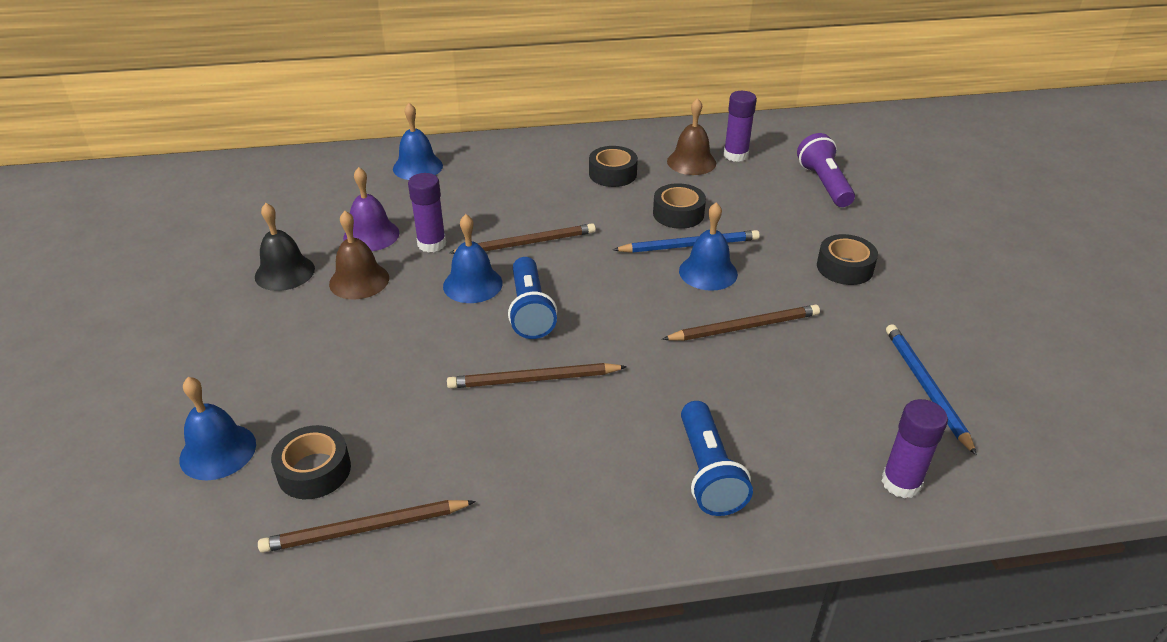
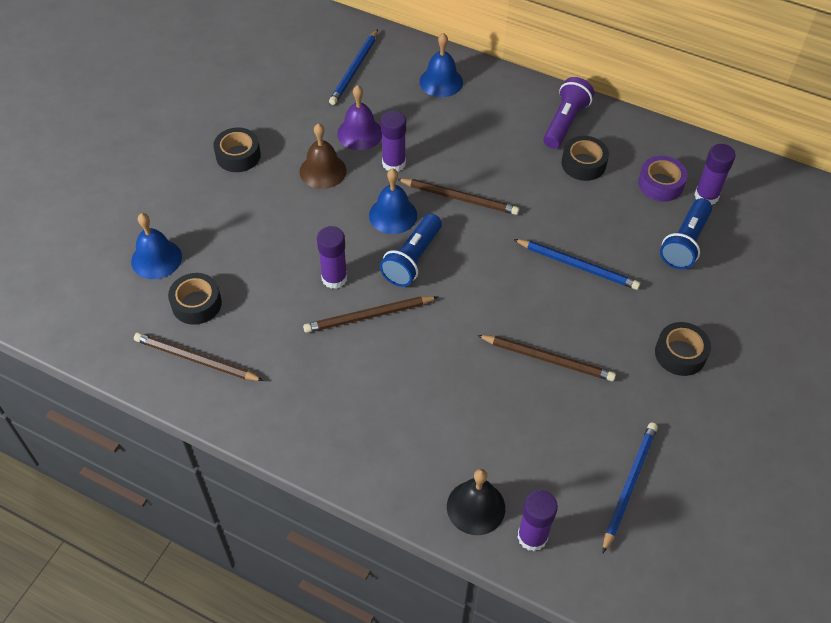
camera: 35 degrees right, 15 degrees up
(284, 272) = (282, 138): black bell -> black bell (476, 507)
(316, 189) = (354, 69): none -> blue pencil
(462, 365) = (334, 278): none -> purple glue stick
(534, 379) = (369, 316): brown pencil -> brown pencil turned 45 degrees counterclockwise
(678, 214) = (598, 231): black tape -> black tape (238, 155)
(691, 162) = (660, 184): brown bell -> purple tape
(708, 272) = (568, 297): blue bell -> none
(708, 472) = (416, 449): blue flashlight -> blue flashlight (685, 243)
(824, 184) = (753, 266): purple flashlight -> purple flashlight (565, 122)

